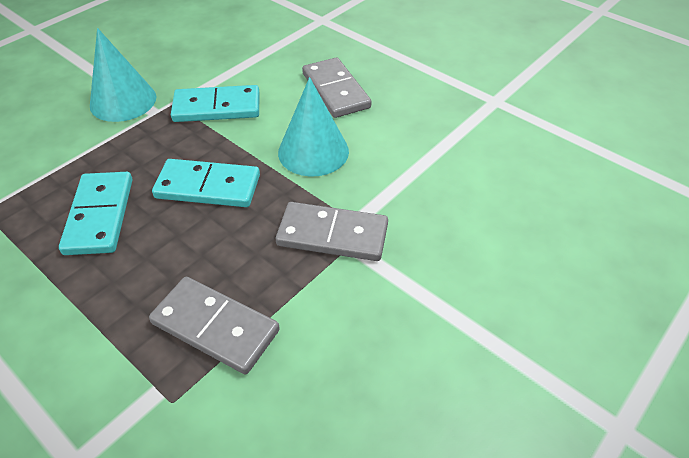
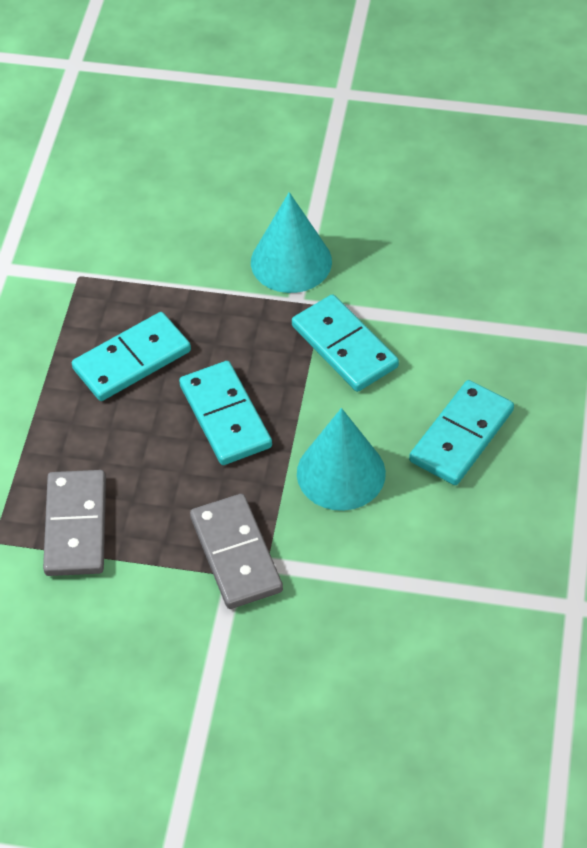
camera: 60 degrees right, 5 degrees up
(335, 91) = (461, 436): grey domino -> turquoise domino

